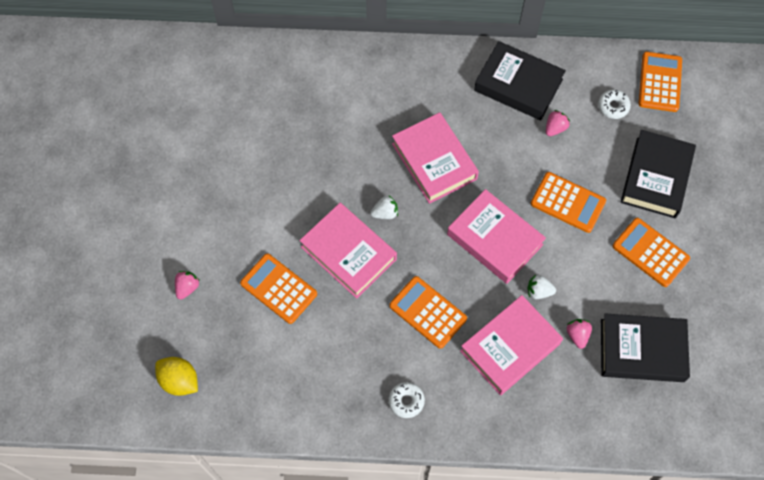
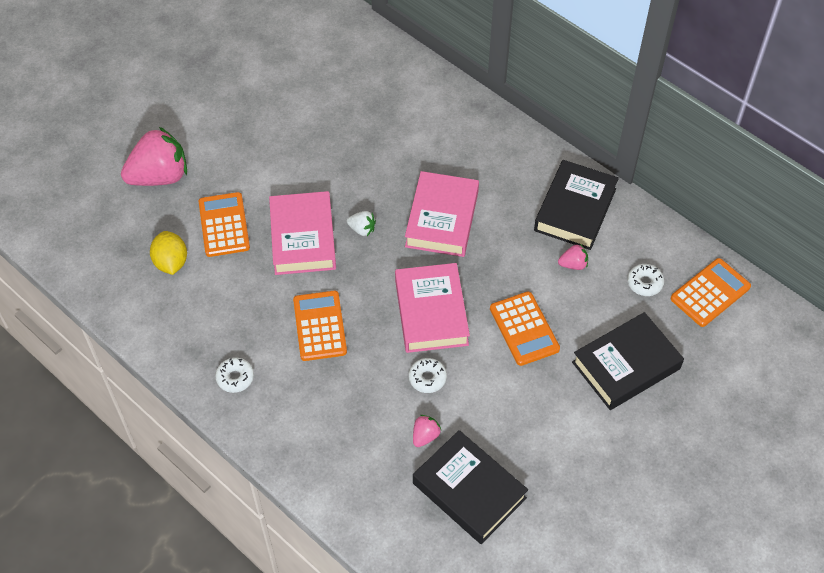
camera: 40 degrees right, 10 degrees down
(179, 380) = (88, 236): yellow lemon -> yellow lemon (171, 262)
(187, 287) = (159, 176): pink strawberry -> pink strawberry, size x2.29
(510, 347) = (359, 402): pink book -> none
(518, 85) = (575, 209): black book -> black book turned 45 degrees clockwise
(539, 291) = (427, 378): white strawberry -> white donut
(650, 252) = (558, 420): orange calculator -> none

